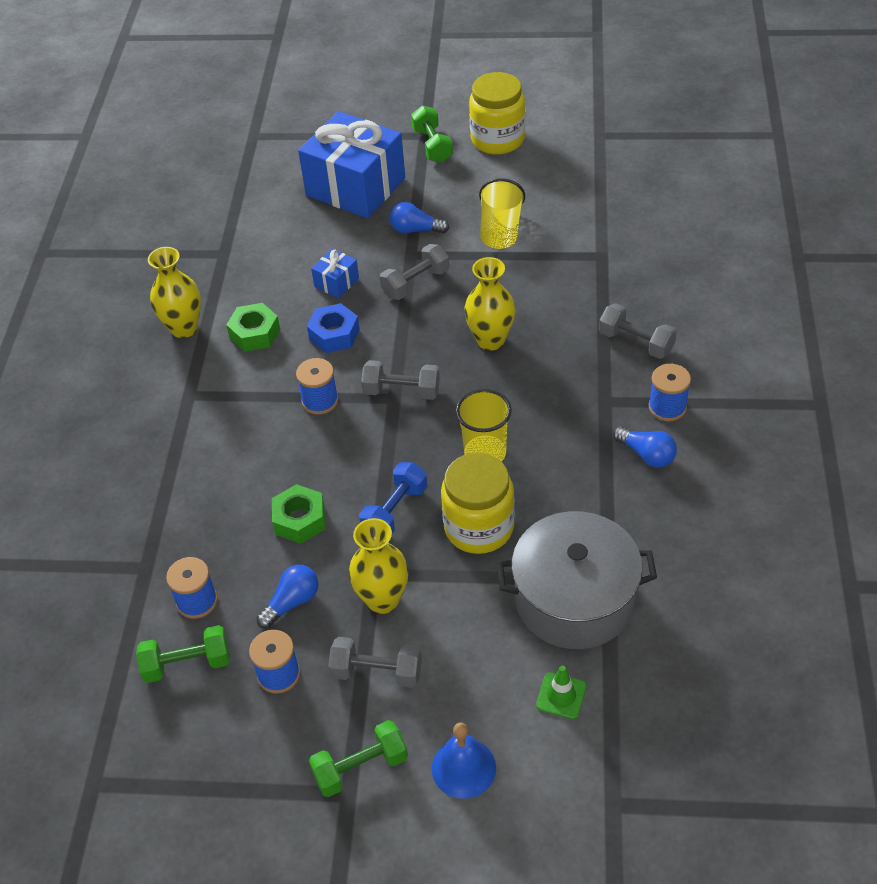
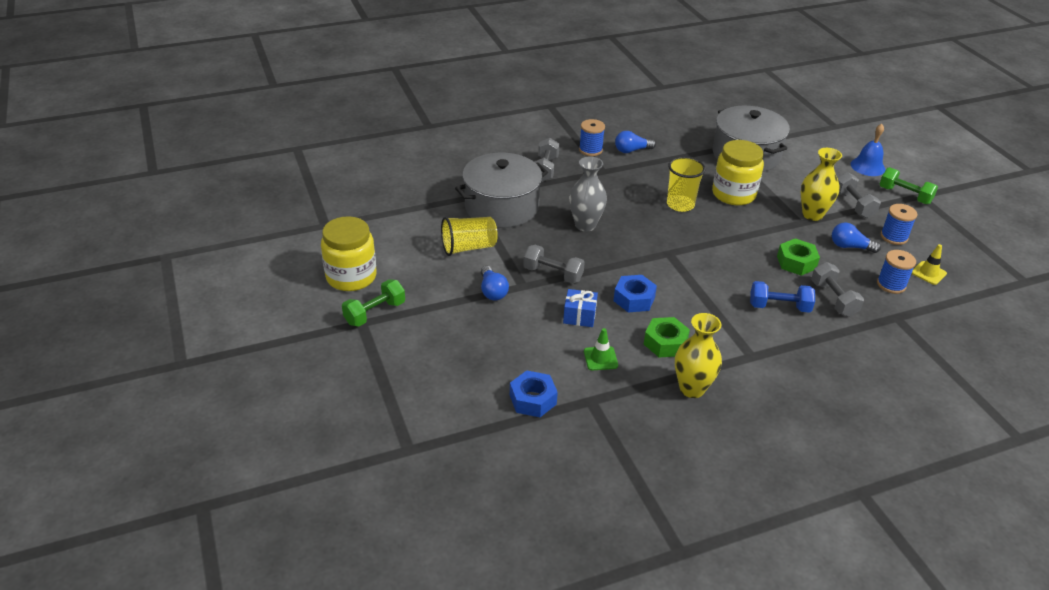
camera: 120 degrees left, 10 degrees down
(187, 664) = (928, 273): green dumbbell -> yellow traffic cone
(252, 217) = (532, 399): none -> blue nut
(320, 401) = (699, 285): blue spool -> none
(355, 187) = (455, 344): blue gift -> none
(395, 511) = (752, 227): blue dumbbell -> blue dumbbell (779, 307)
(402, 391) = (660, 251): grey dumbbell -> grey dumbbell (833, 299)
(490, 340) = (585, 225): yellow vase -> grey vase
(561, 696) = (801, 148): green traffic cone -> green traffic cone (600, 358)
(567, 277) = (501, 207): none -> grey pot
(647, 455) = (631, 150): blue light bulb -> blue light bulb turned 120 degrees counterclockwise

